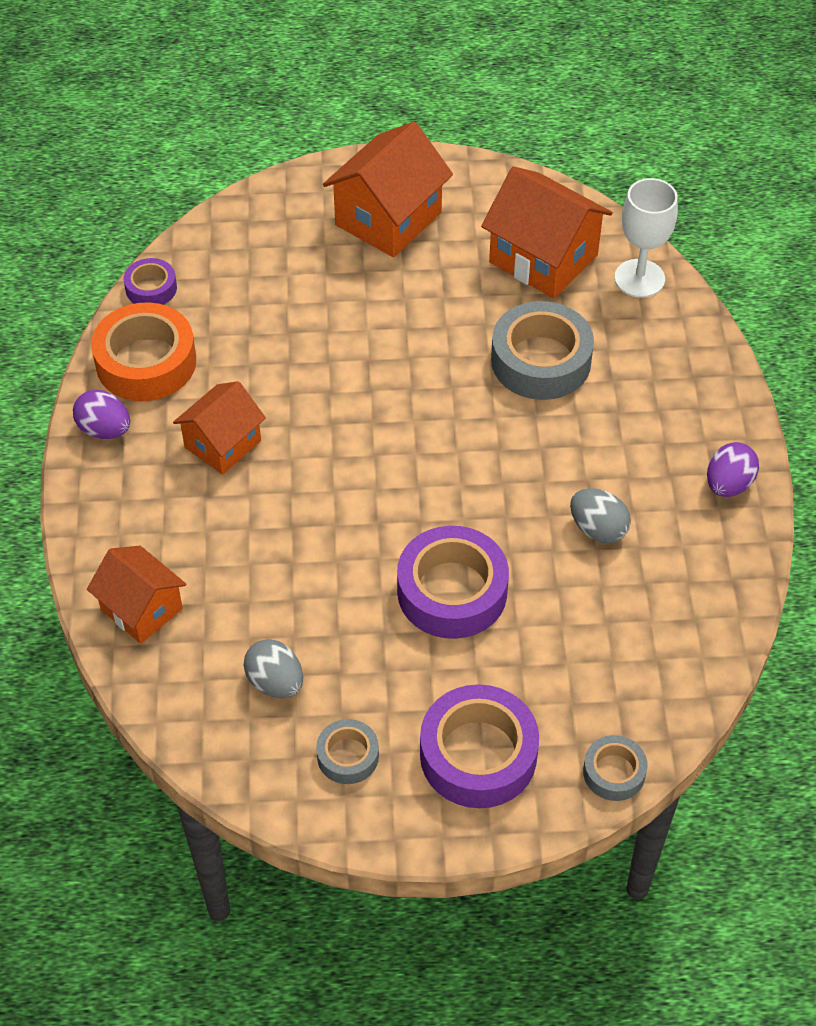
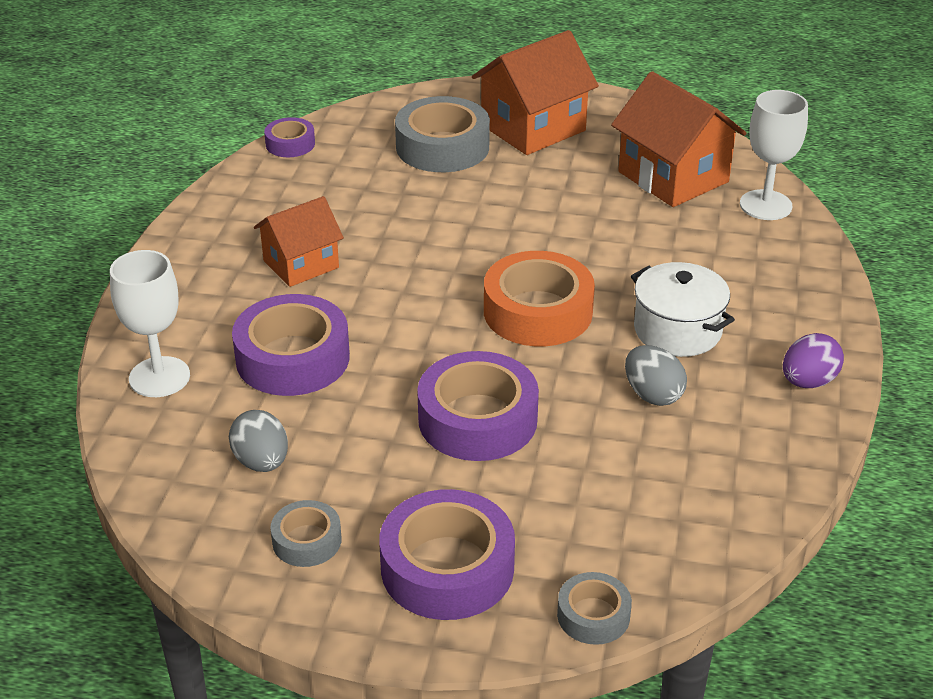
camera: 15 degrees right, 15 degrees down
(105, 430) = (196, 236): purple egg -> none
(141, 609) = (159, 377): orange house -> white goblet
(146, 362) = (259, 194): orange tape -> orange tape (538, 312)
(258, 559) = (292, 358): none -> purple tape
(541, 360) = (642, 251): grey tape -> grey tape (442, 147)
(599, 450) = (677, 330): none -> white pot

